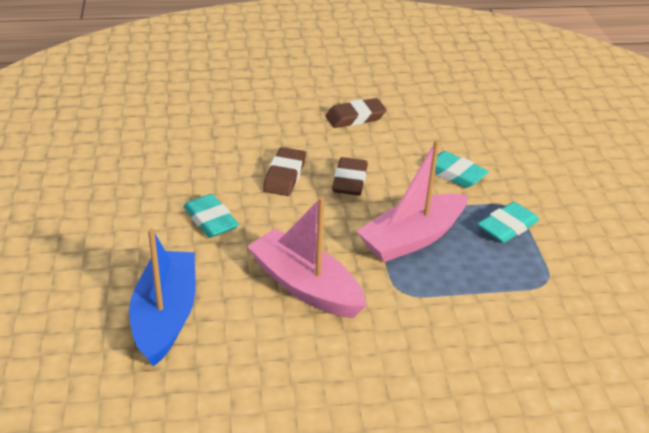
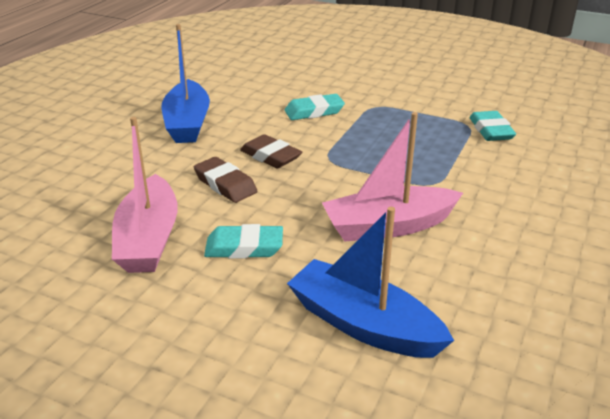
camera: 55 degrees left, 5 degrees down
(355, 117) = (187, 123): brown eraser -> blue boat
(412, 238) = (373, 156): pink boat -> pink boat (149, 239)
(507, 227) = (396, 116): turquoise eraser -> turquoise eraser (491, 130)

